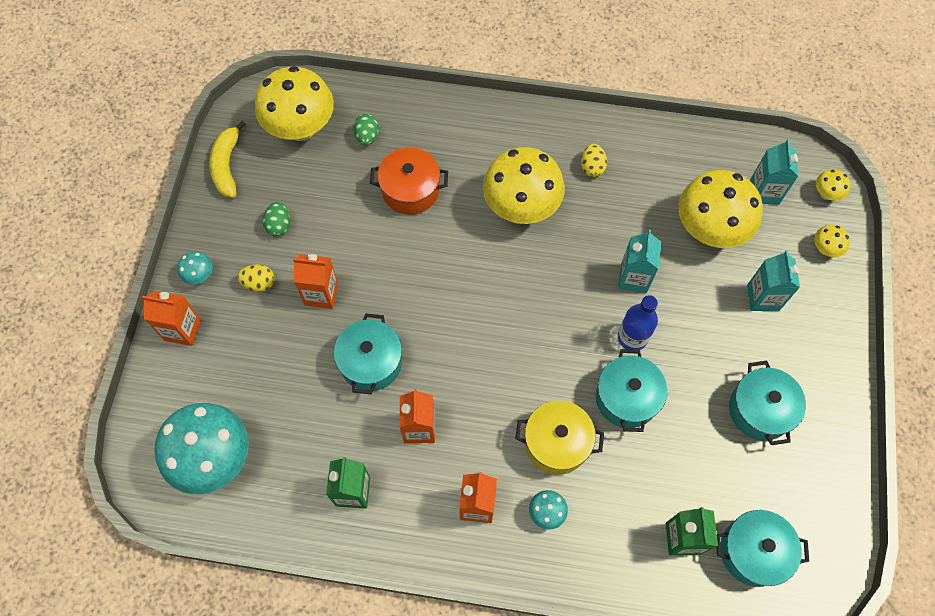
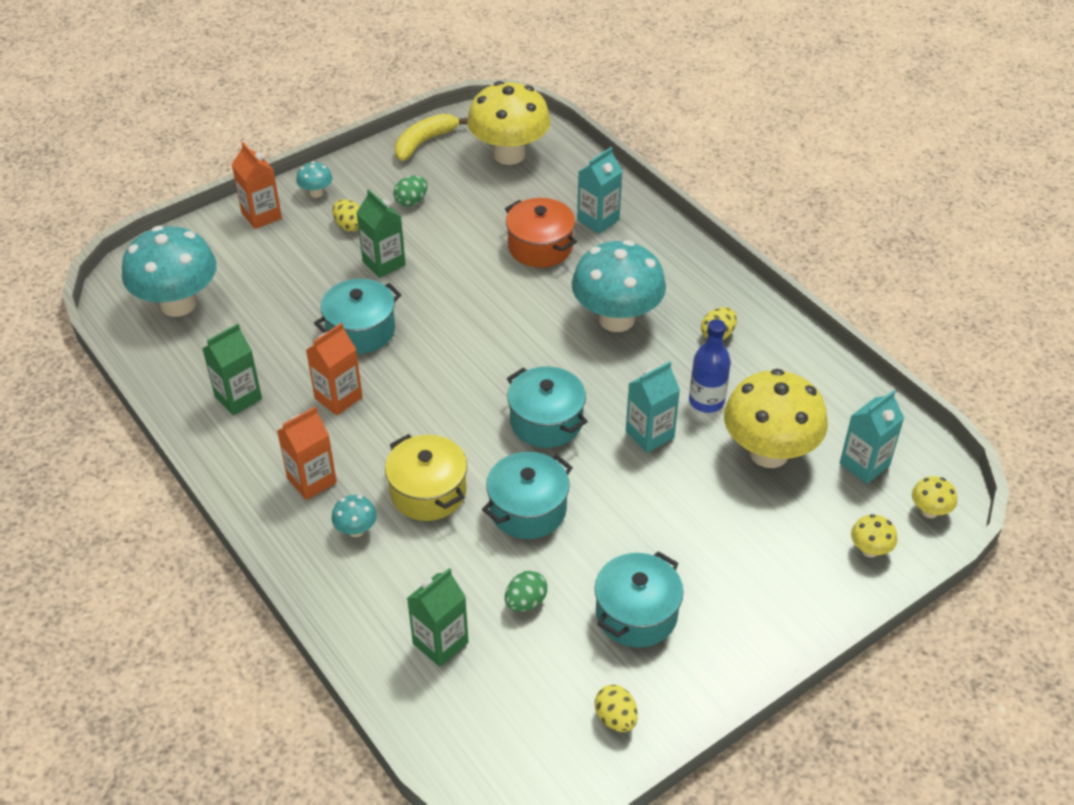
camera: 45 degrees right, 20 degrees down
(321, 294) = (384, 263): orange carton -> green carton
(367, 137) = (553, 192): green egg -> green egg (525, 602)
(521, 207) = (616, 319): yellow mushroom -> turquoise mushroom
(632, 337) = (591, 473): blue bottle -> blue bottle (706, 401)
(753, 551) = (487, 706): turquoise pot -> turquoise pot (546, 421)
(763, 297) = (754, 538): turquoise carton -> turquoise carton (598, 220)
(822, 488) = (615, 718): none -> yellow egg

